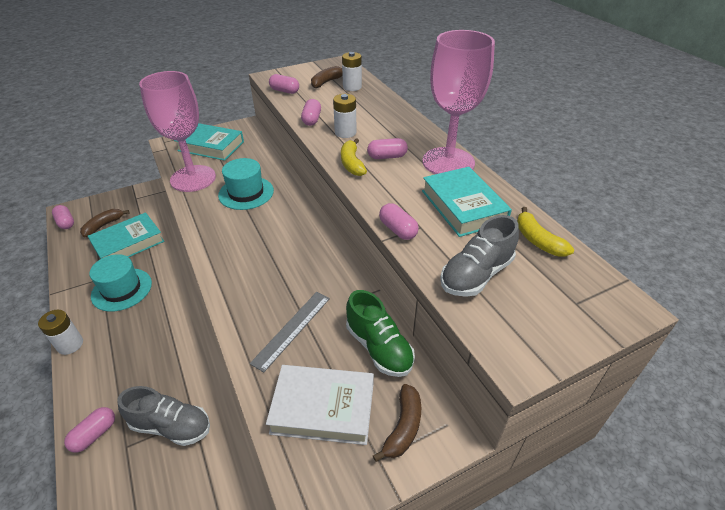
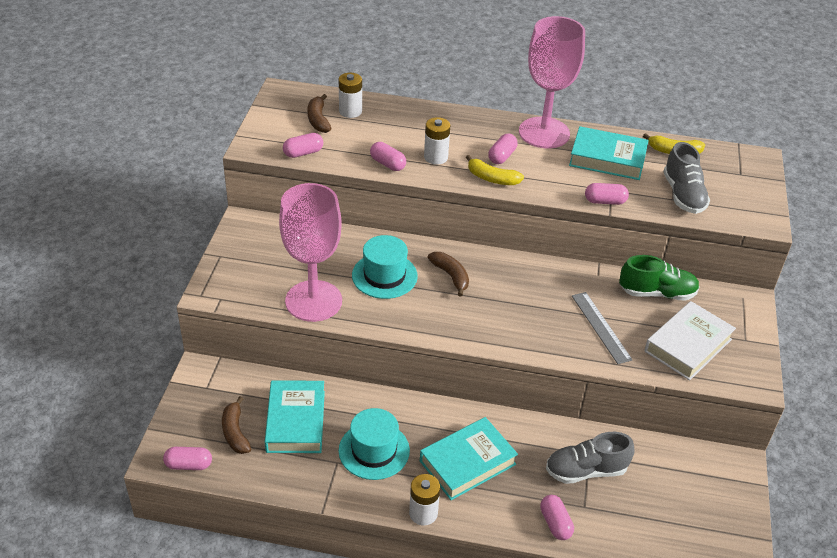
camera: 55 degrees left, 0 degrees up
(171, 426) = (586, 471): grey shoe -> grey shoe turned 150 degrees counterclockwise
(211, 146) = (259, 264): turquoise book -> turquoise book (467, 462)
(403, 427) = (731, 317): brown banana -> brown banana (451, 276)

